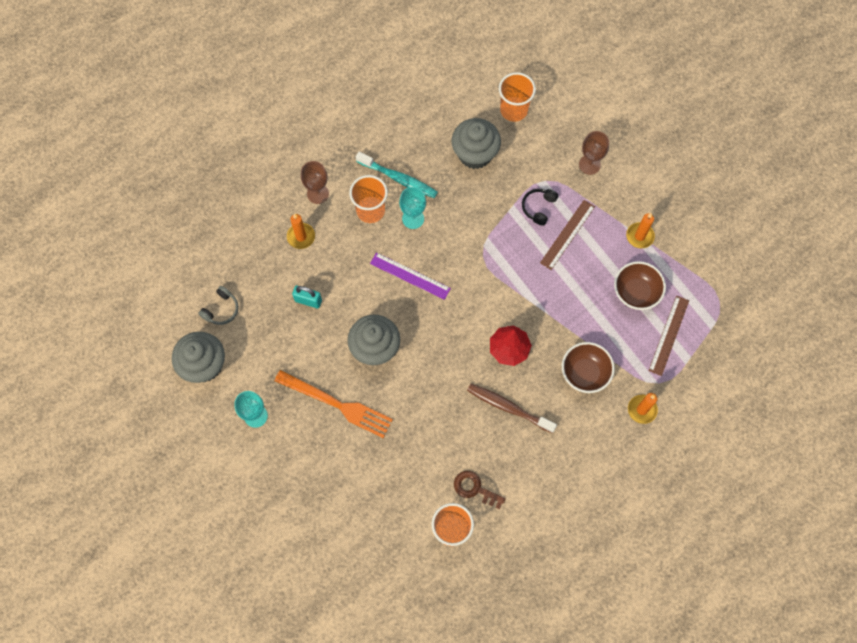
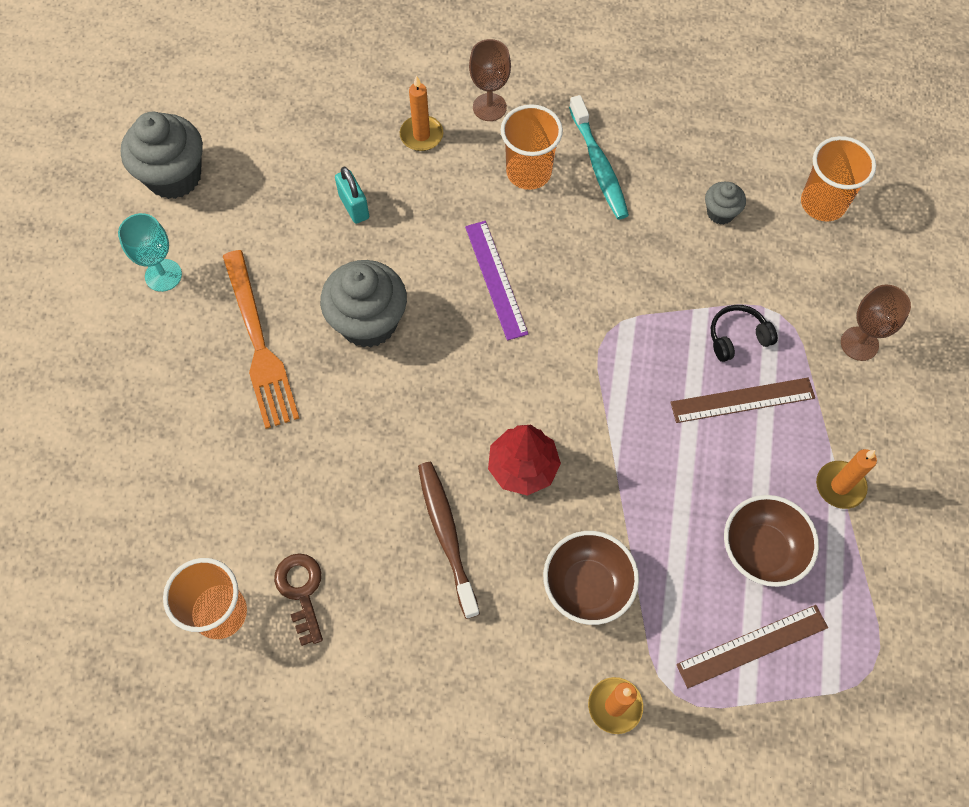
camera: 45 degrees right, 5 degrees down
(221, 309) = (255, 137): grey headphones -> none
(413, 218) = (568, 221): turquoise goblet -> none
(475, 154) = (720, 212): grey cupcake -> grey cupcake, size x0.51

